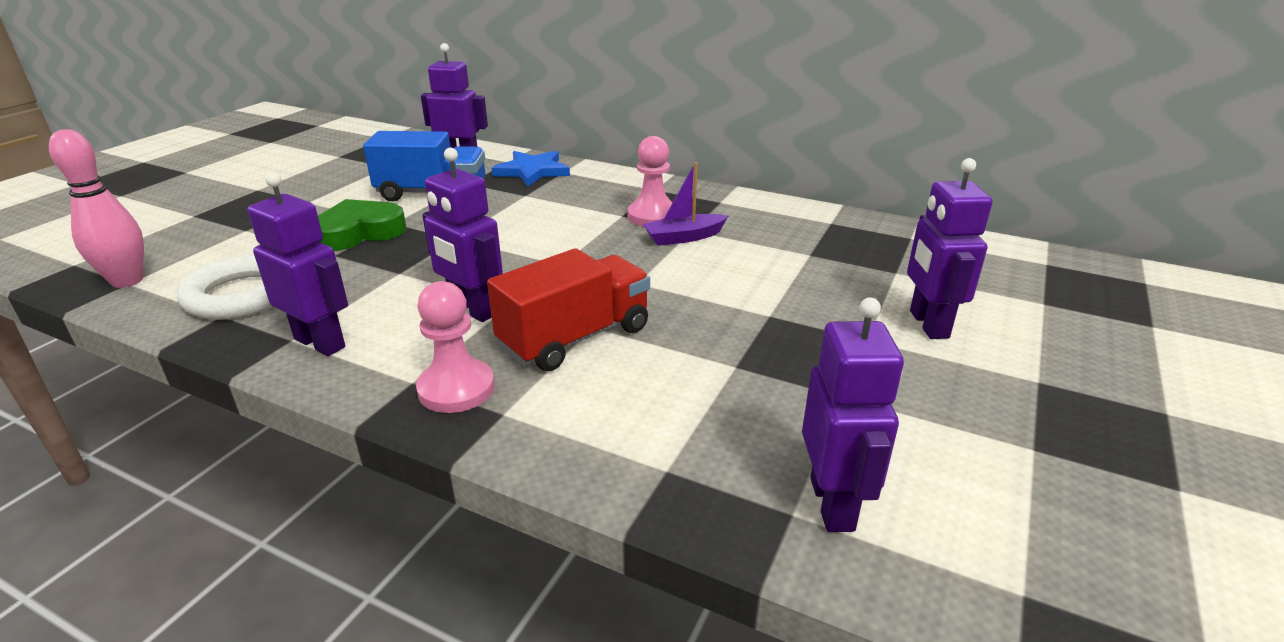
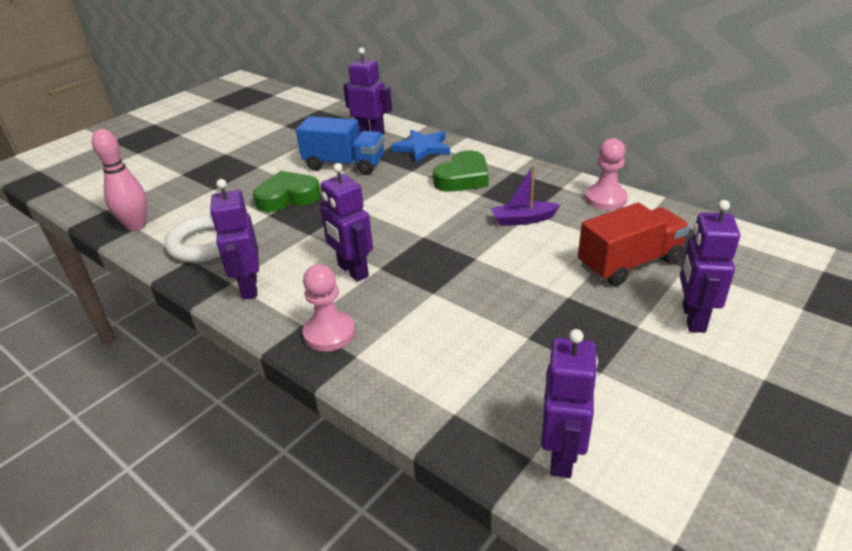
camera: 15 degrees right, 5 degrees up
(320, 343) = (249, 287): purple robot -> purple robot turned 150 degrees counterclockwise
(575, 338) = (418, 301): red truck -> red truck (629, 263)
(594, 199) = (463, 178): none -> green heart
(652, 216) = (504, 197): pink pawn -> pink pawn (605, 199)

